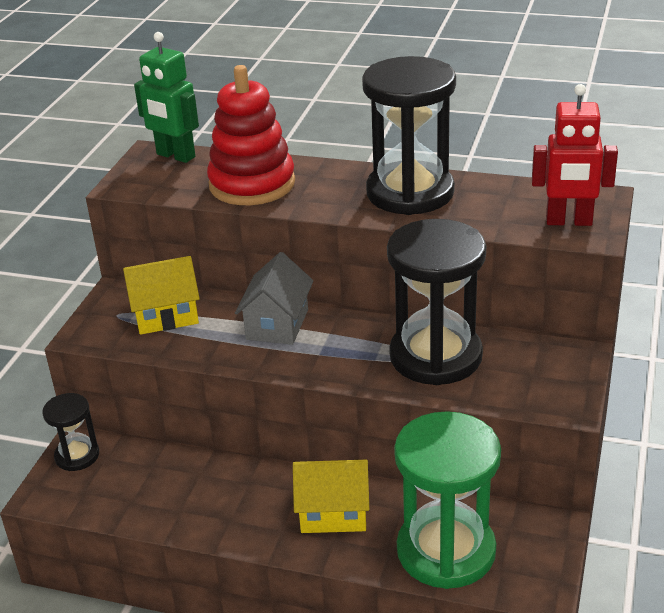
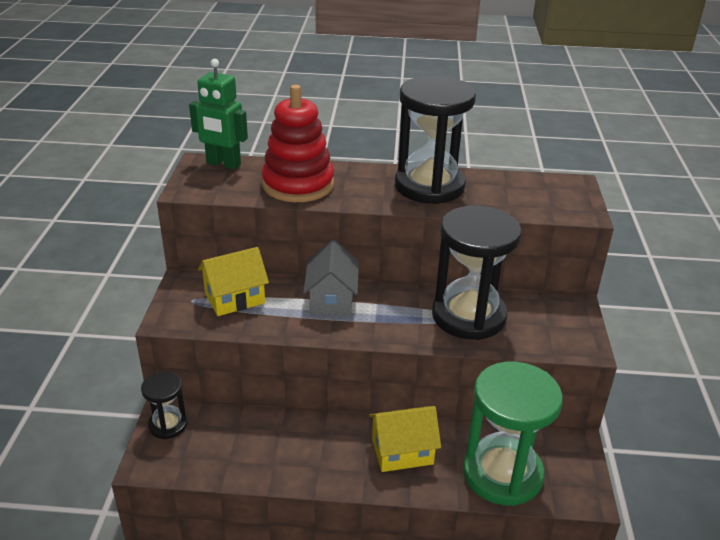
camera: 15 degrees left, 0 degrees up
(569, 221) = (561, 203): red robot -> none

